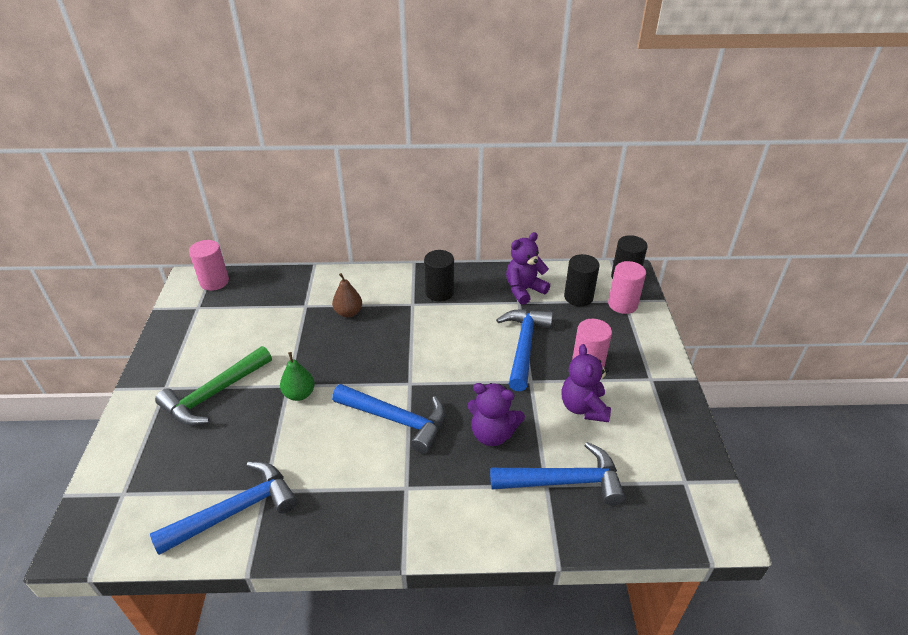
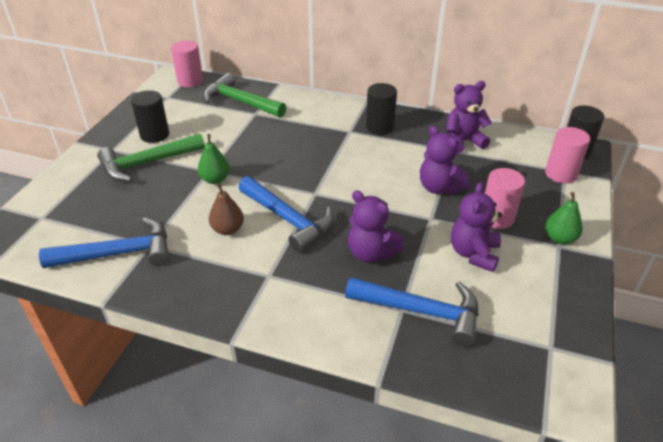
camera: 20 degrees right, 0 degrees up
(283, 295) = (240, 102): none -> green hammer
(348, 312) = (289, 126): brown pear -> brown pear (228, 229)
(524, 346) = (439, 188): blue hammer -> purple teddy bear
(578, 297) = (516, 158): black cylinder -> black cylinder (154, 135)
(648, 371) = (559, 238): none -> green pear

